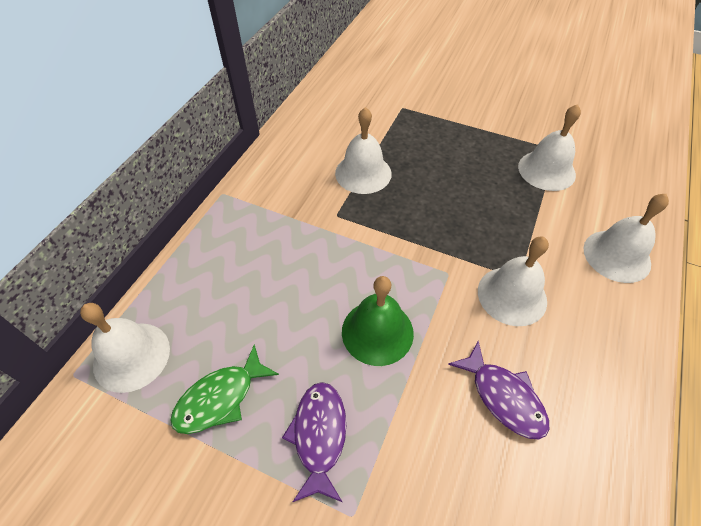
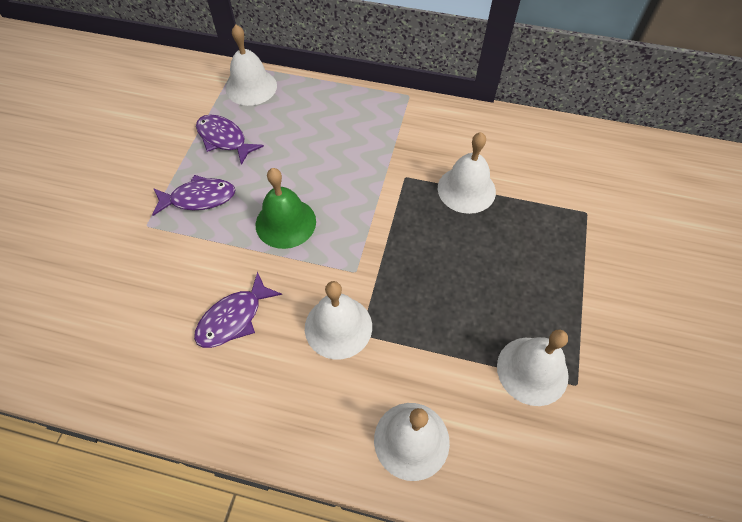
camera: 80 degrees right, 5 degrees up
(220, 398) = (224, 139): green fish -> purple fish

